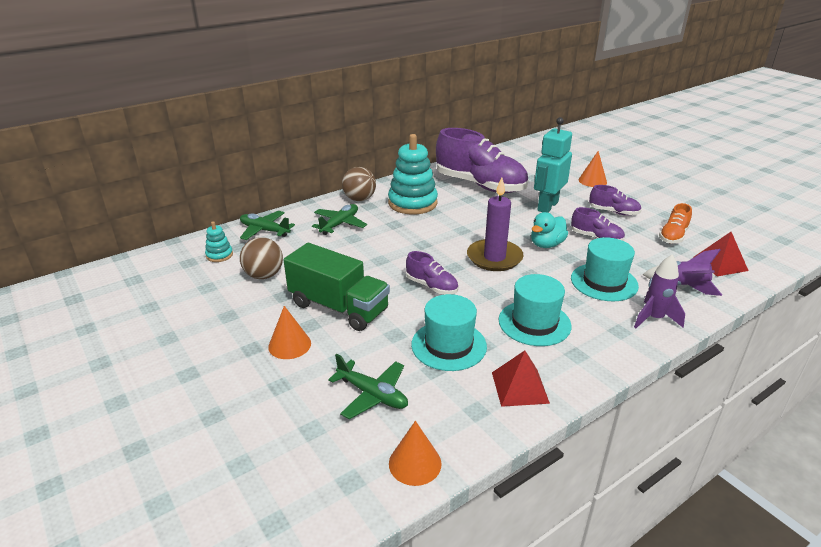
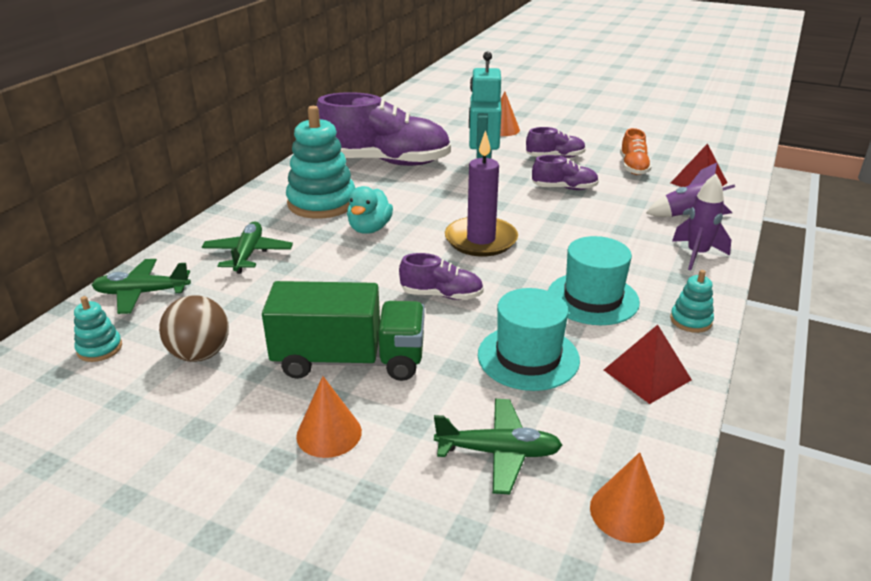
camera: 30 degrees left, 0 degrees up
(359, 199) = (245, 215): brown ball -> none
(546, 244) = (522, 209): turquoise duck -> turquoise duck (369, 229)
(594, 364) = (690, 320): none -> turquoise stacking toy
(604, 282) = (616, 232): turquoise hat -> none

